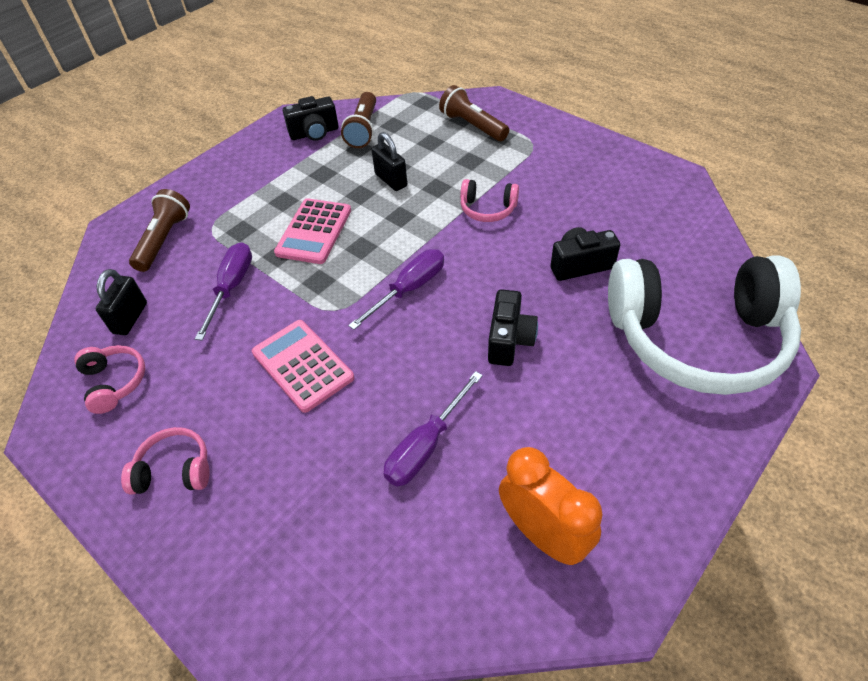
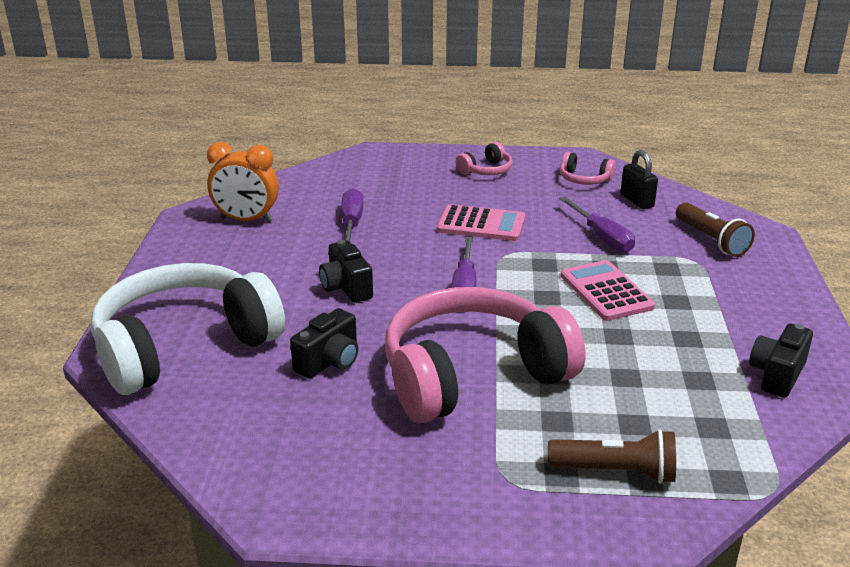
camera: 140 degrees right, 20 degrees down
(363, 129) = (734, 404): brown flashlight -> none
(391, 180) = (610, 361): black padlock -> none
(487, 209) = (473, 375): pink headphones -> pink headphones, size x2.46

